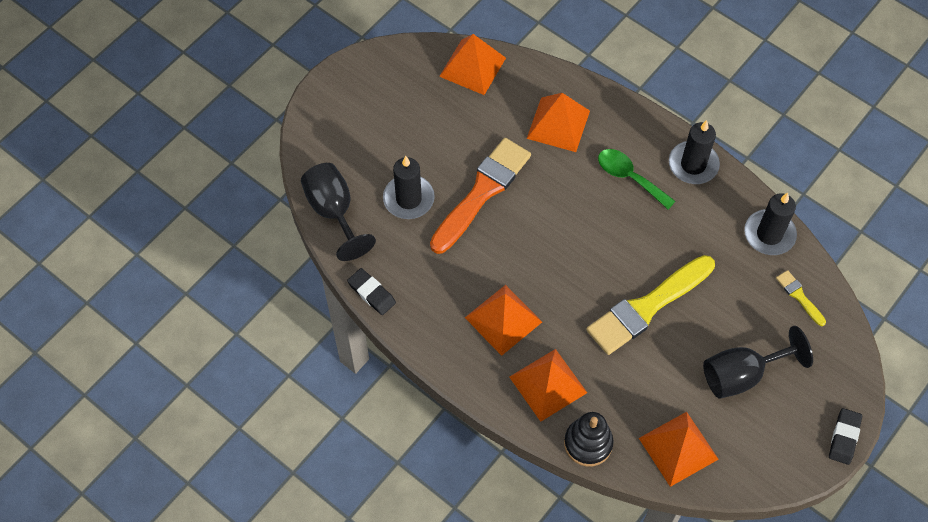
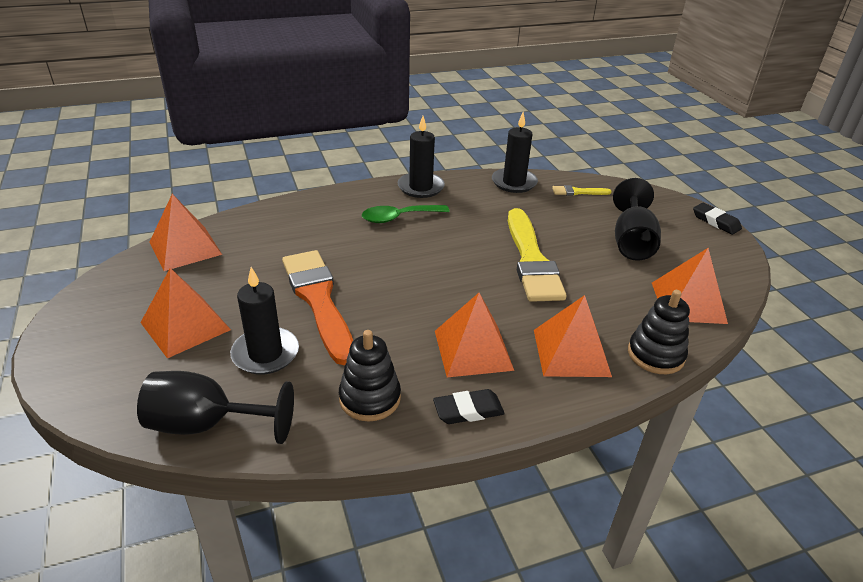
camera: 60 degrees left, 25 degrees down
(371, 293) = (347, 442): black eraser -> black eraser (468, 410)
(414, 283) = (370, 398): none -> black stacking toy
(558, 124) = (306, 229): orange pyramid -> orange pyramid (185, 326)

